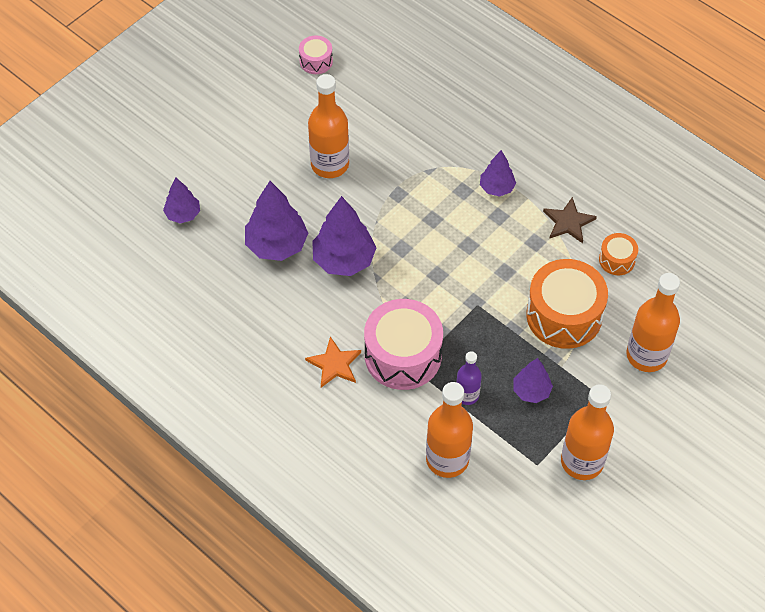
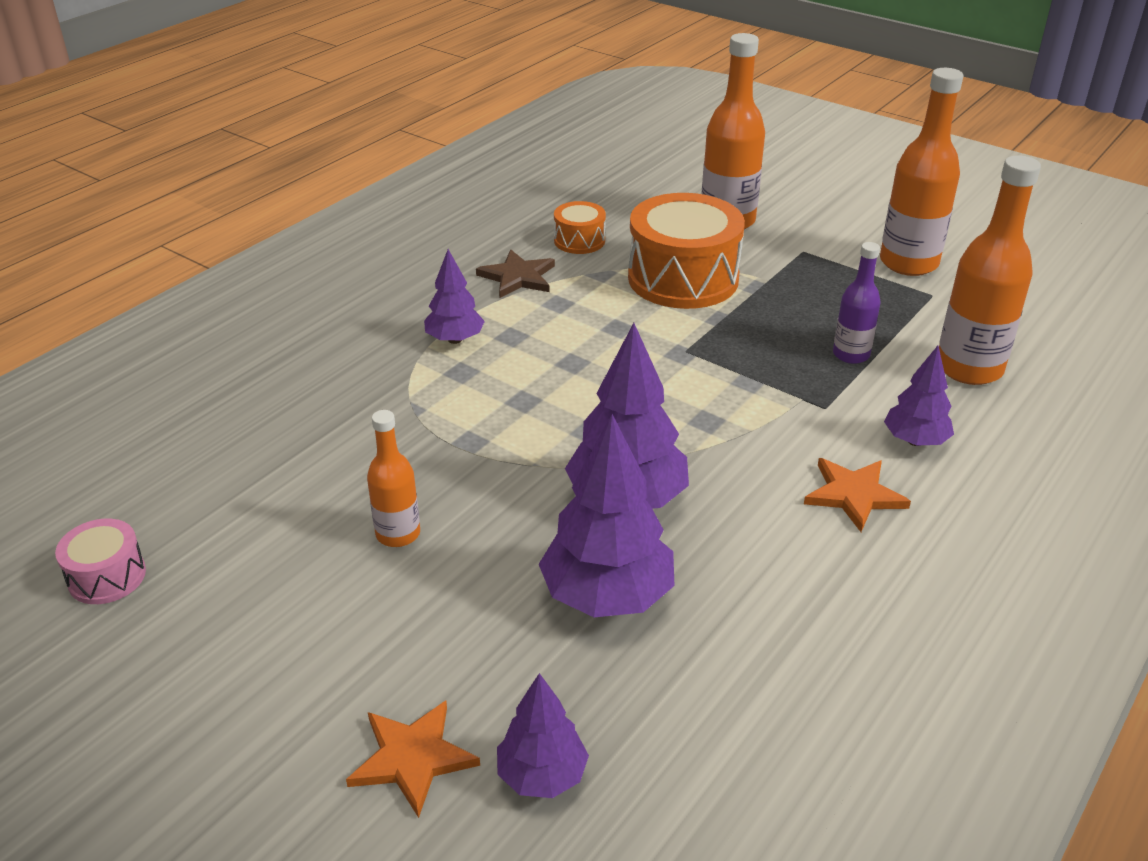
camera: 95 degrees left, 20 degrees down
(199, 172) = (412, 758): none -> orange star
(330, 164) = (398, 534): orange bottle -> orange bottle, size x0.56
(403, 355) = (806, 419): pink drum -> none
(531, 391) = (819, 301): purple tree -> purple tree (915, 441)

